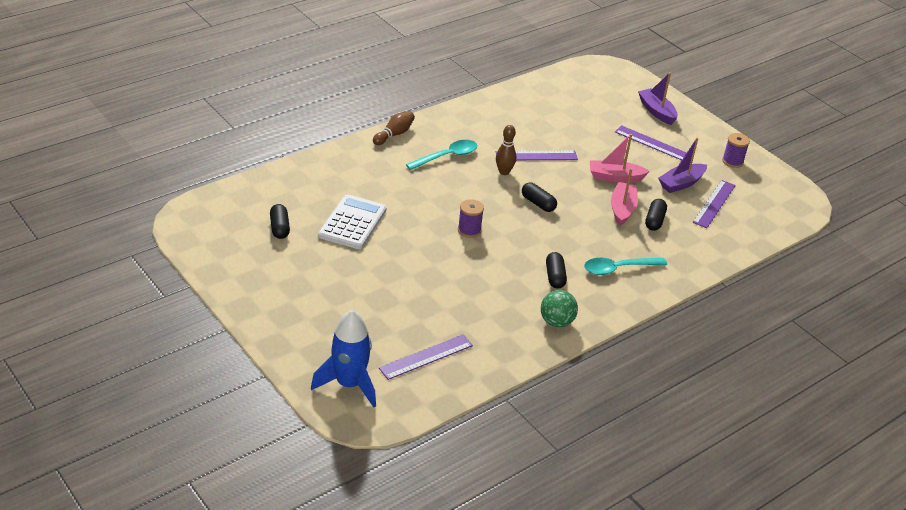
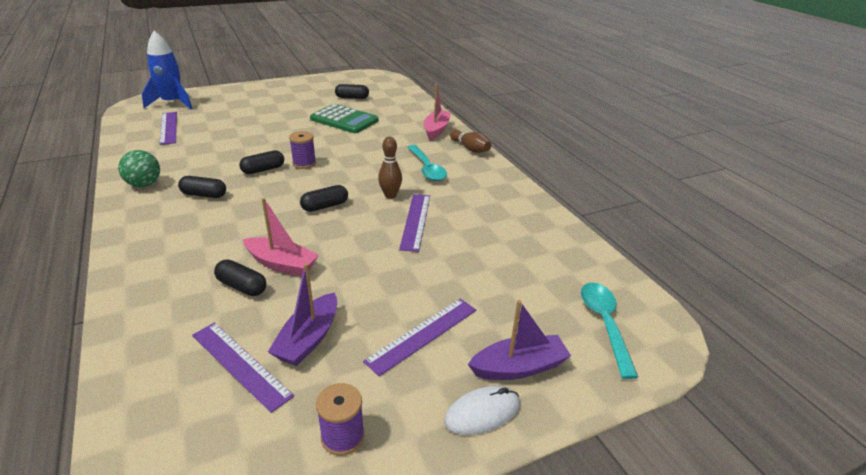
camera: 105 degrees right, 5 degrees down
(353, 223) = (344, 120): white calculator -> green calculator
(493, 253) = (263, 170): none -> black capsule
(615, 177) = (350, 273): pink boat -> pink boat (436, 130)
(618, 268) = (180, 236): turquoise spoon -> turquoise spoon (604, 324)
(681, 183) = (308, 339): purple boat -> purple boat turned 135 degrees counterclockwise
(692, 122) = (482, 413): none -> white mouse

